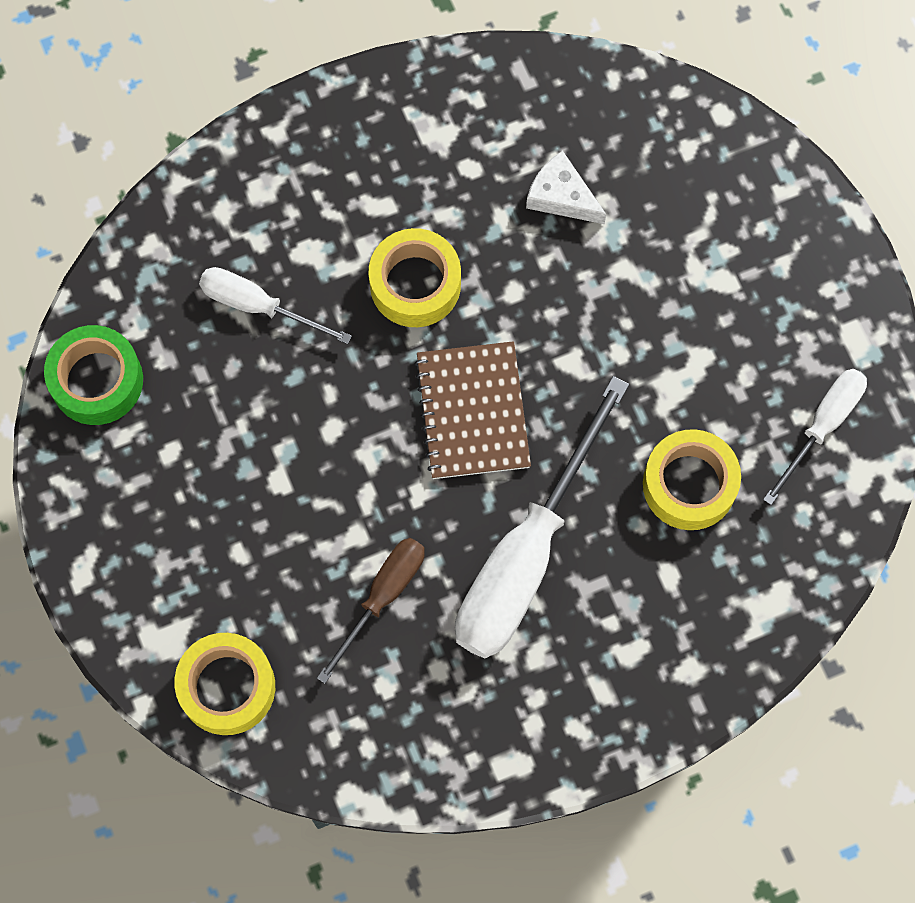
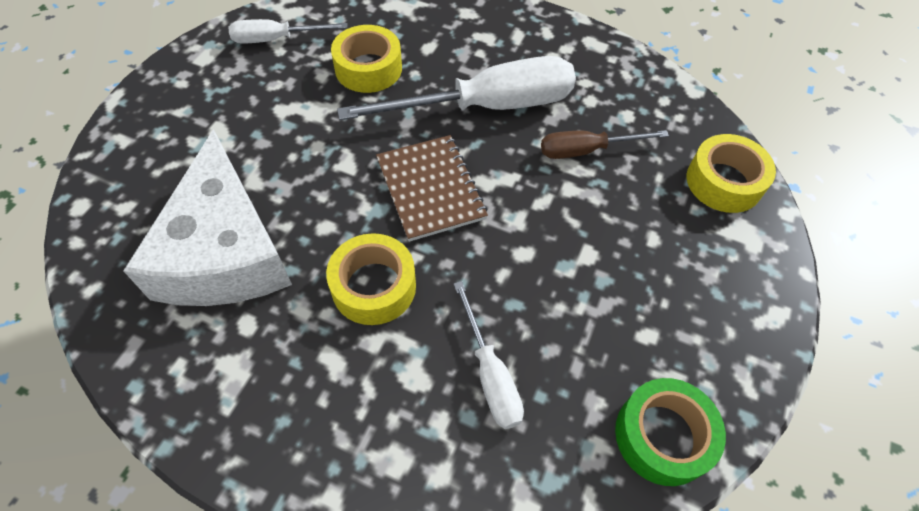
camera: 135 degrees left, 15 degrees down
(473, 412) = (430, 189): brown notebook -> brown notebook turned 60 degrees counterclockwise
(561, 196) = (224, 251): white cheese -> white cheese, size x2.37

